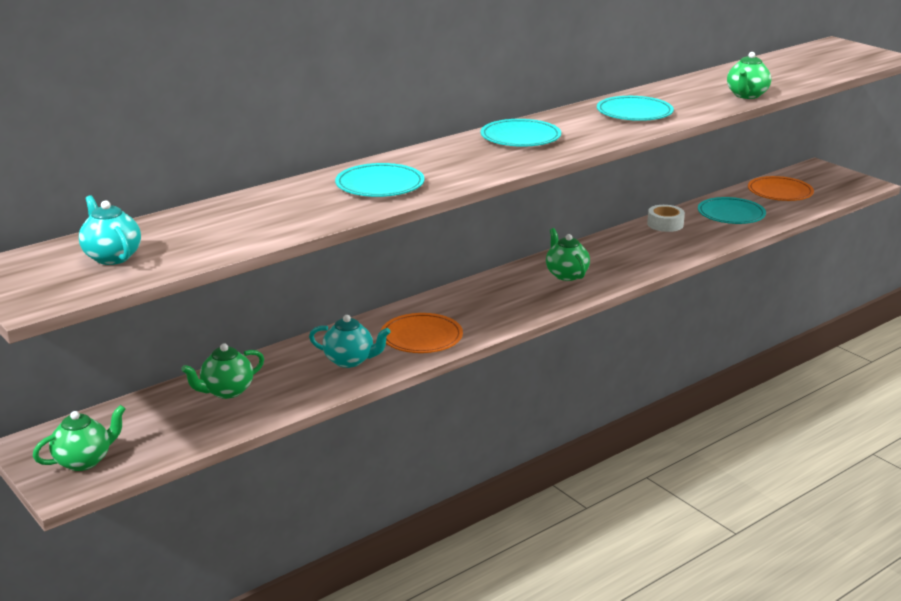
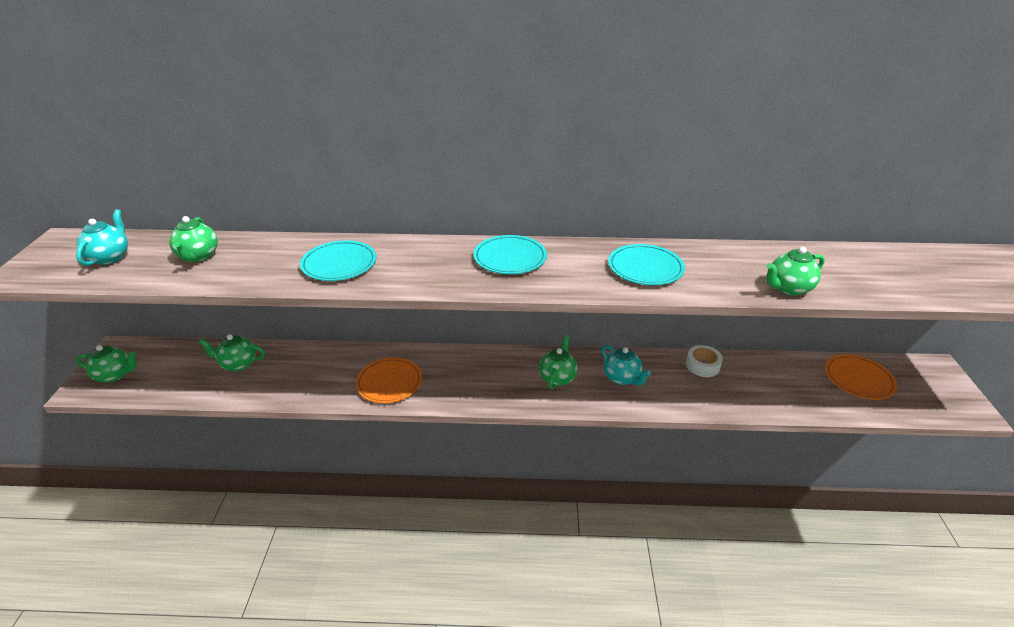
camera: 40 degrees right, 10 degrees up
(217, 225) = (198, 256): none -> green teapot
(350, 360) = (325, 378): turquoise teapot -> turquoise teapot (622, 378)
(731, 214) = (776, 382): turquoise plate -> none

